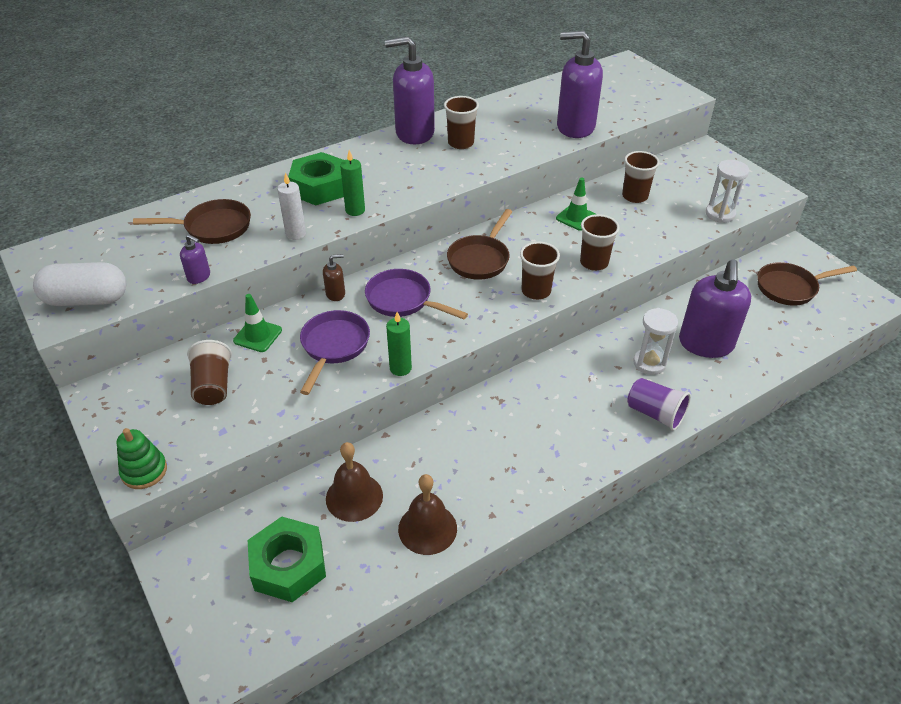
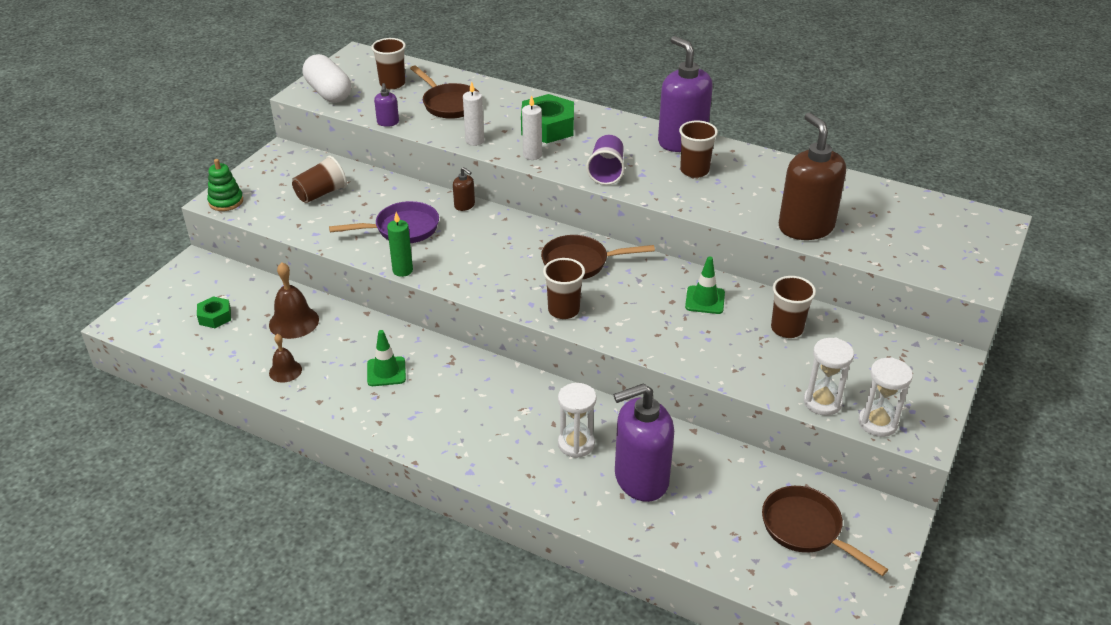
camera: 60 degrees right, 5 degrees down
(258, 335) = (387, 190): green traffic cone -> green traffic cone (386, 372)
(289, 565) = (215, 317): green nut -> green nut, size x0.55
(355, 210) = (532, 155): green candle -> white candle
(403, 300) = (486, 241): purple pan -> none
(427, 528) = (285, 371): brown bell -> brown bell, size x0.63
(575, 127) = (805, 227): purple soap dispenser -> brown soap dispenser
(594, 263) = (641, 333): brown cup -> brown cup (392, 84)
(655, 414) = (507, 468): purple cup -> purple cup (606, 172)
(752, 201) = (877, 423): none -> white hourglass

